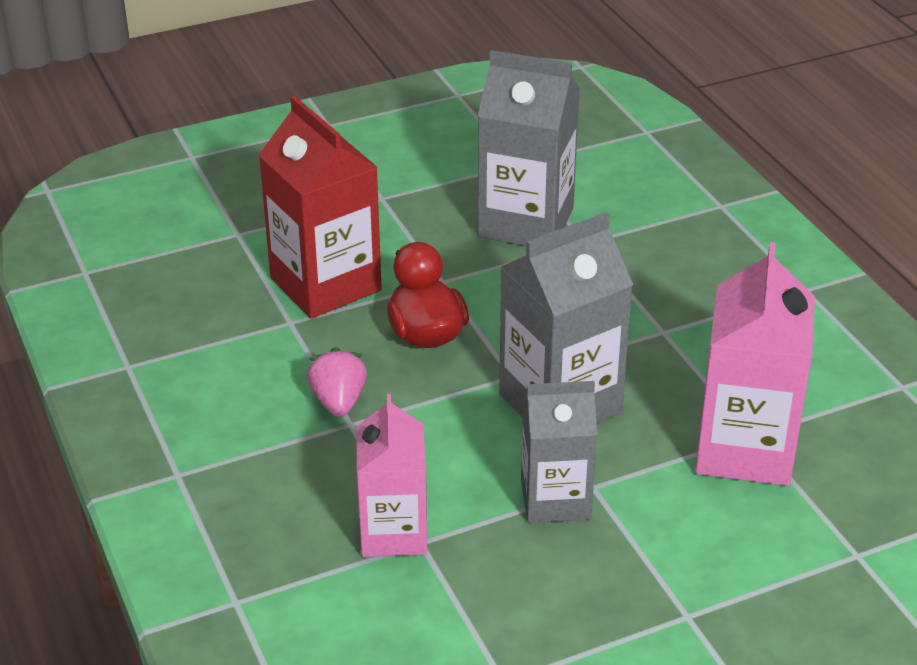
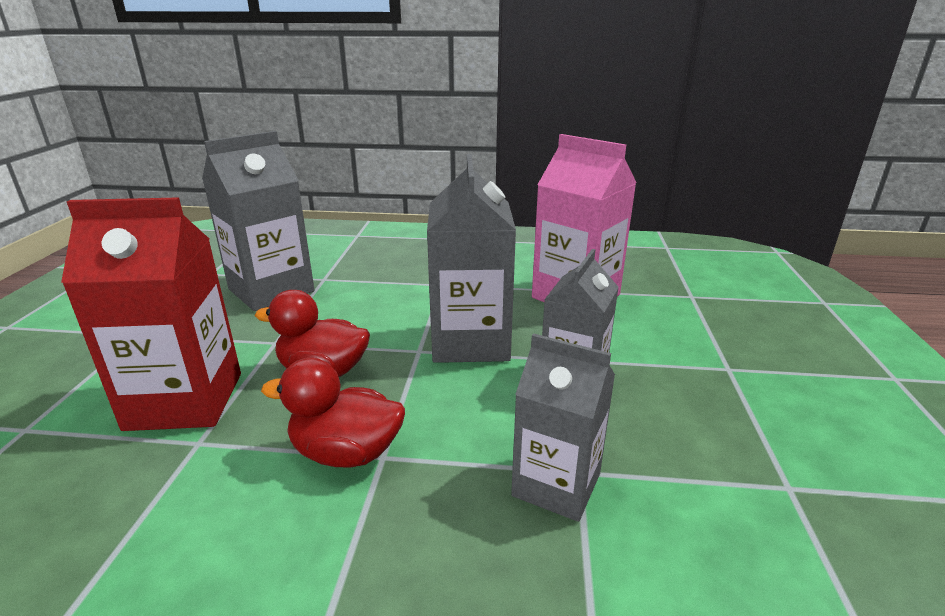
camera: 60 degrees left, 10 degrees down
(338, 402) = (346, 453): pink strawberry -> red duck
(393, 532) = (556, 485): pink carton -> grey carton

